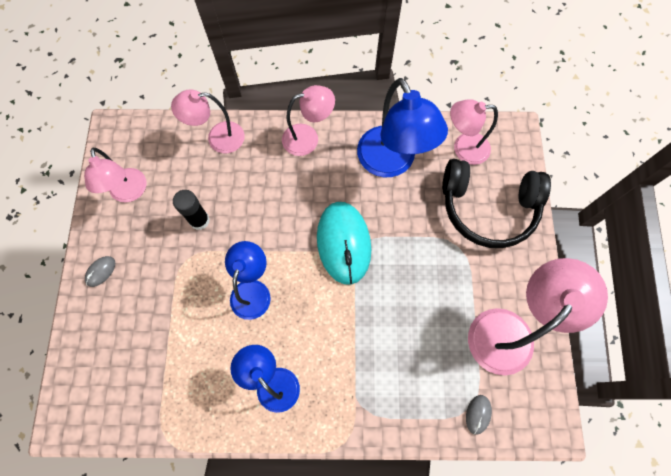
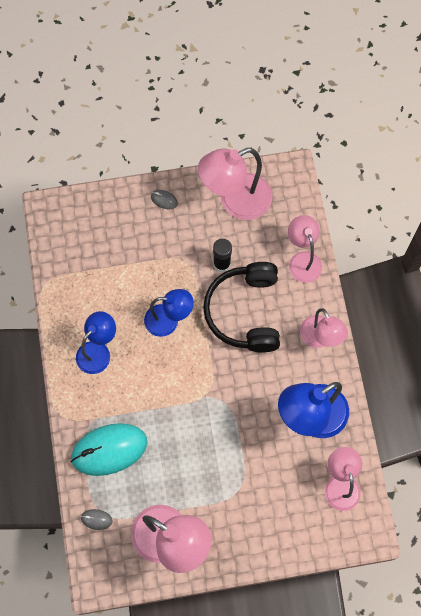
camera: 80 degrees right, 0 degrees up
(129, 193) = (235, 201): pink lamp -> pink lamp, size x1.58
(344, 243) = (223, 388): turquoise mouse -> turquoise mouse (109, 450)
(488, 208) = (282, 513): black headphones -> black headphones (245, 312)

